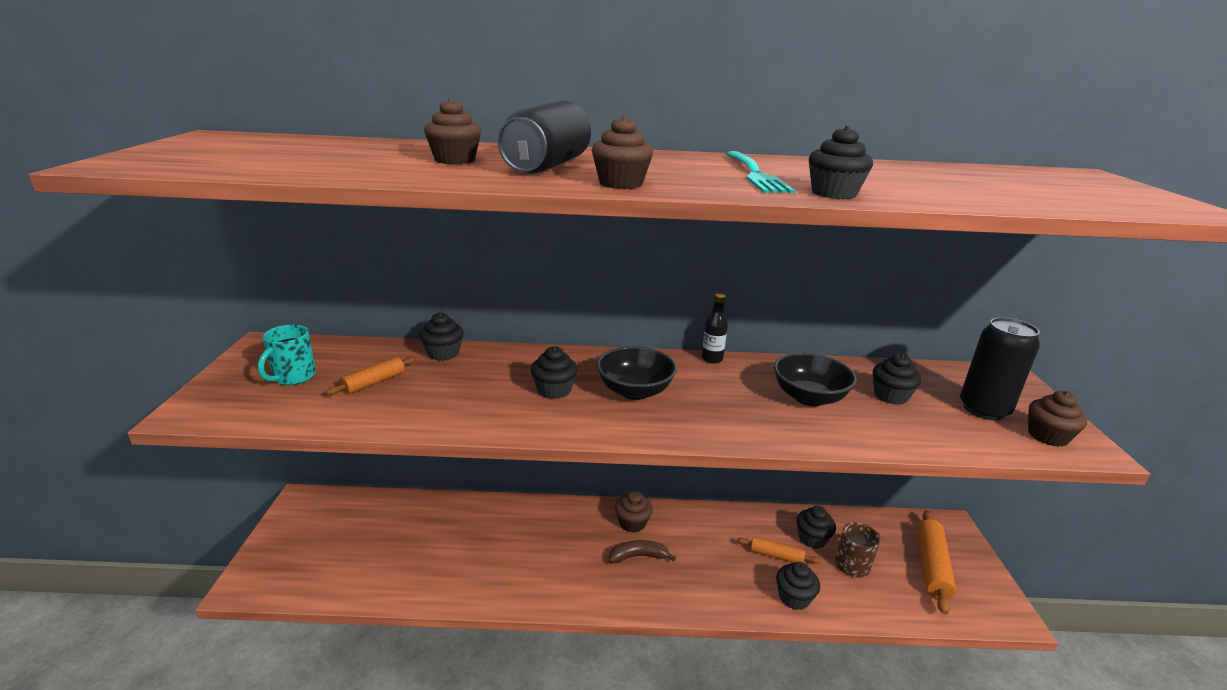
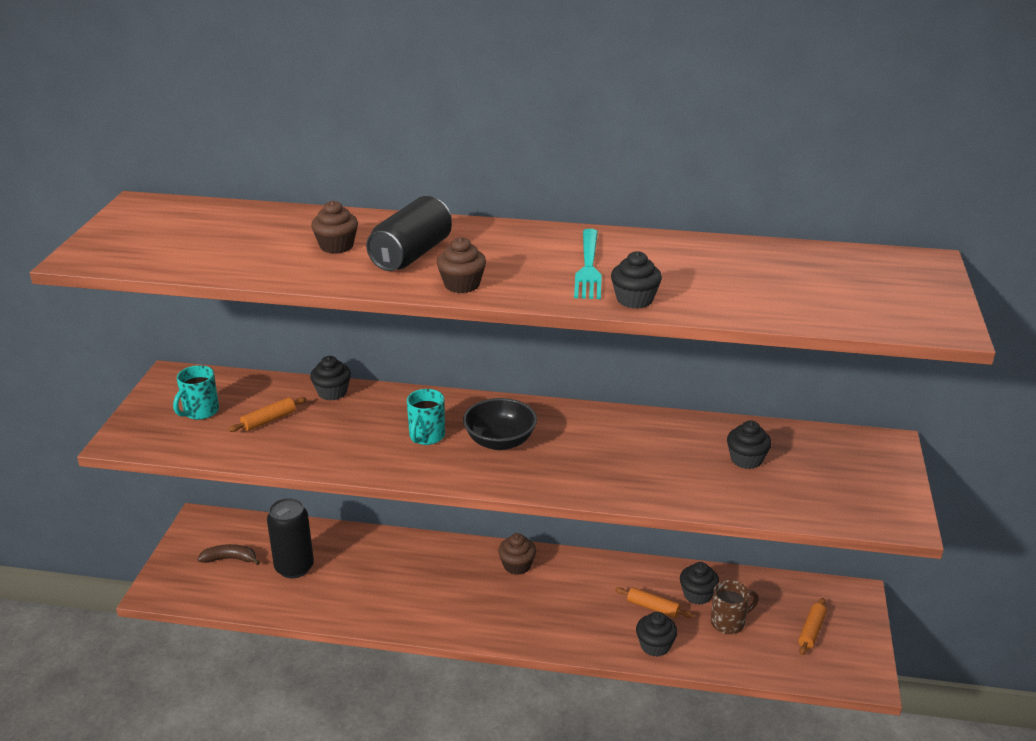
camera: 10 degrees right, 5 degrees up
(554, 390) = (426, 436): black cupcake -> turquoise mug
(638, 556) = (514, 597): brown banana -> brown banana (230, 559)
(712, 359) = (588, 410): black bottle -> none
(809, 397) = (663, 457): black bowl -> none
(932, 566) = (811, 631): orange rolling pin -> orange rolling pin, size x0.60
(983, 409) = (831, 479): black can -> black can (294, 567)
(1047, 436) = (873, 509): brown cupcake -> none

